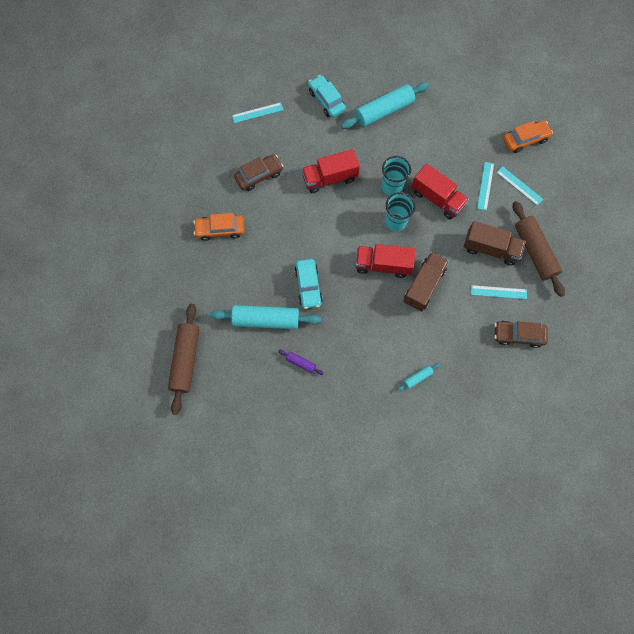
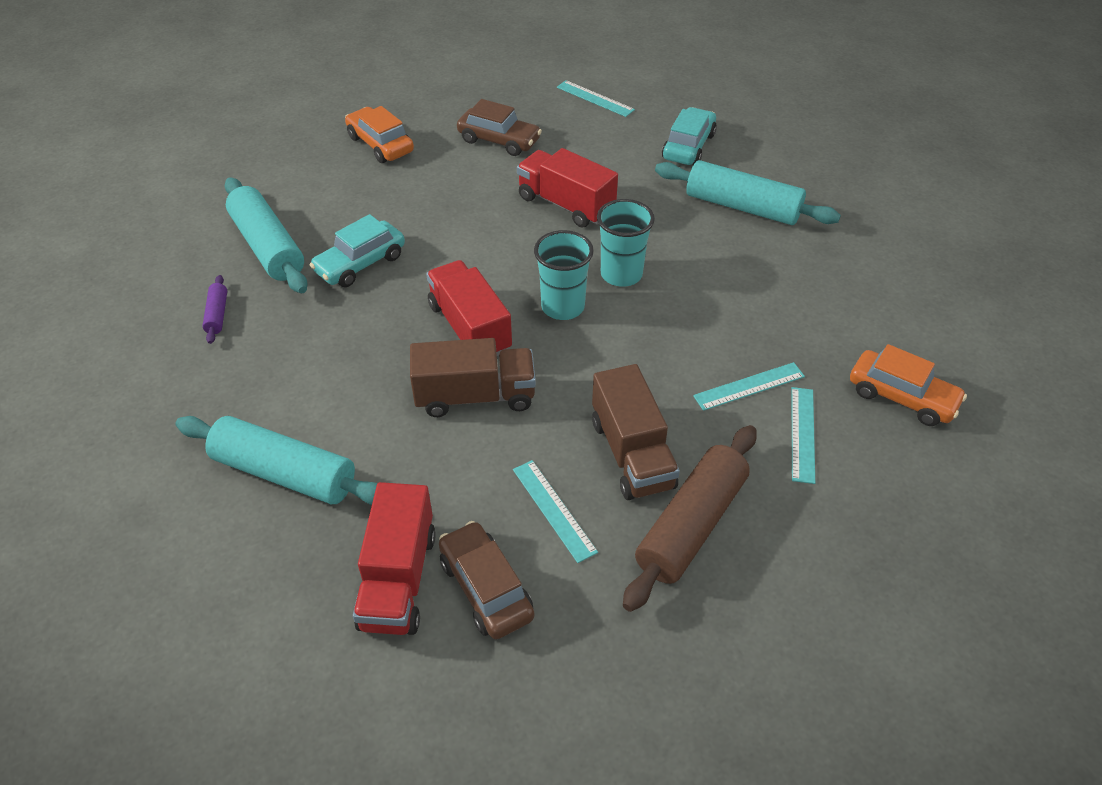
camera: 55 degrees right, 25 degrees down
(186, 360) = (147, 201): brown rolling pin -> none
(417, 377) = (285, 473): turquoise rolling pin -> turquoise rolling pin, size x2.22
(437, 198) = (657, 336): red truck -> red truck (398, 579)

